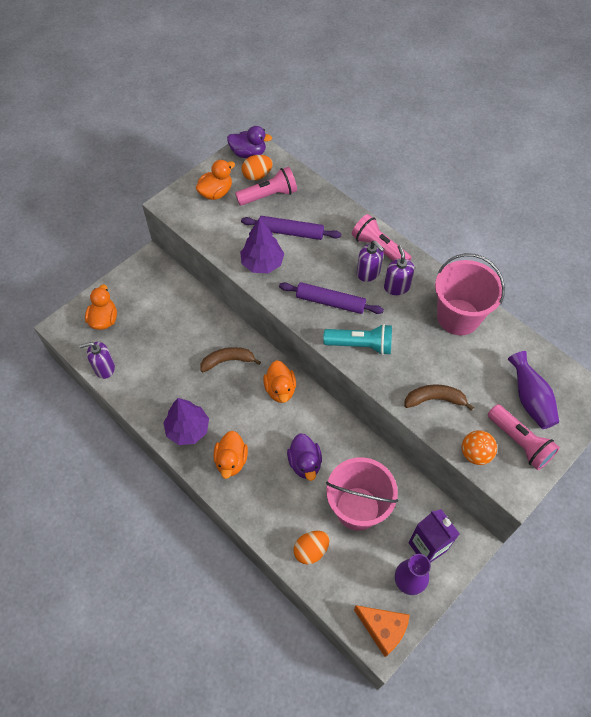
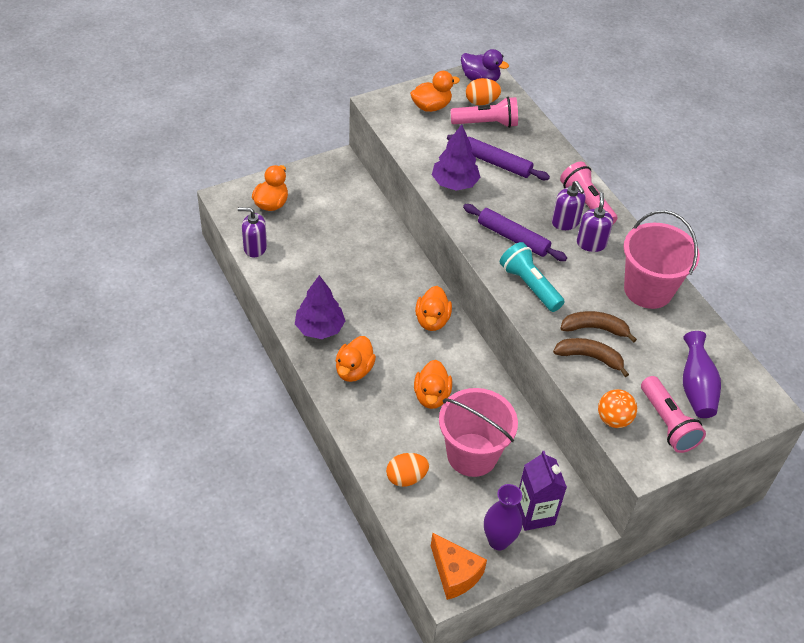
camera: 15 degrees right, 10 degrees down
(228, 361) = (386, 278): brown banana -> brown banana (595, 329)
(305, 463) = (431, 396): purple duck -> orange duck
(360, 345) = (529, 285): turquoise flashlight -> turquoise flashlight turned 150 degrees counterclockwise

